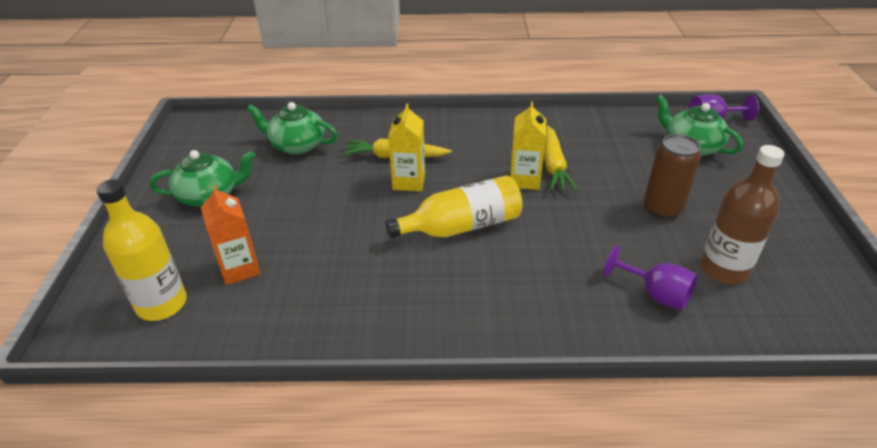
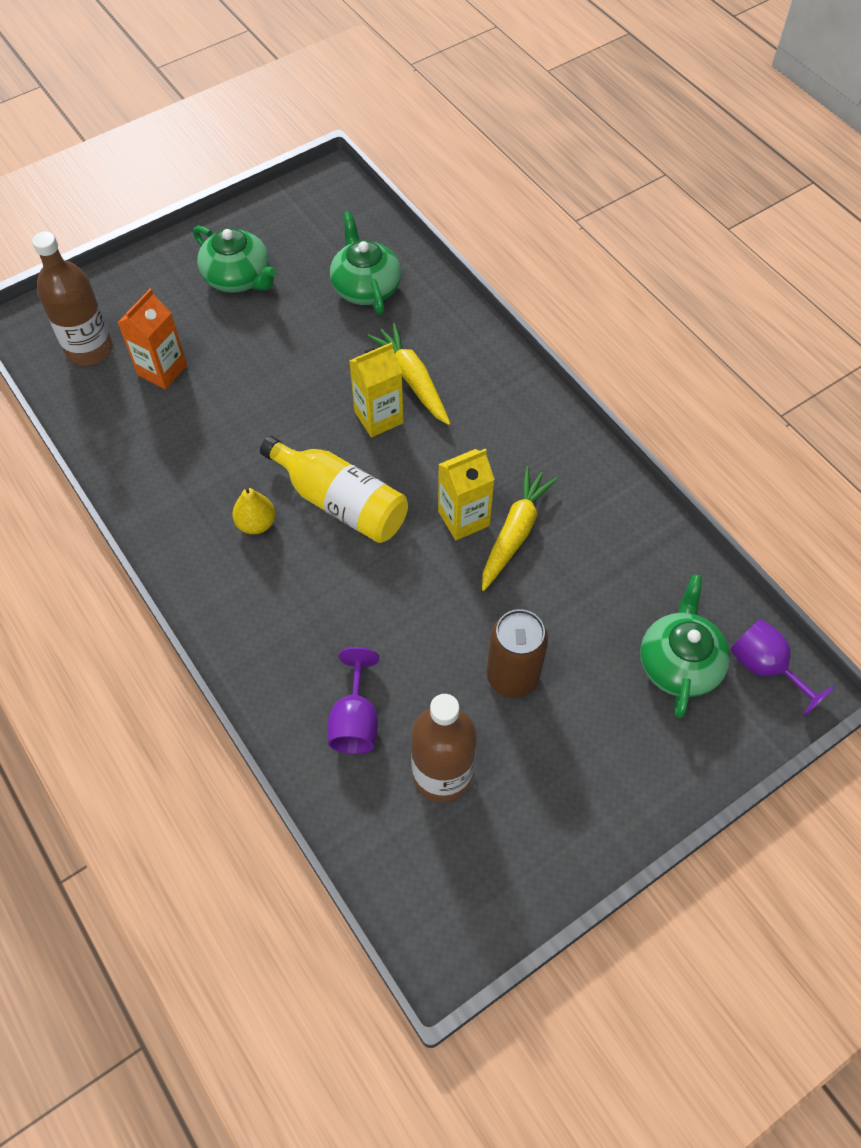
camera: 55 degrees right, 20 degrees up
(162, 304) = (89, 349): yellow bottle -> brown bottle
(440, 275) = (256, 523): none -> yellow pear
(553, 165) = (514, 533): yellow carrot -> yellow carrot turned 150 degrees clockwise

